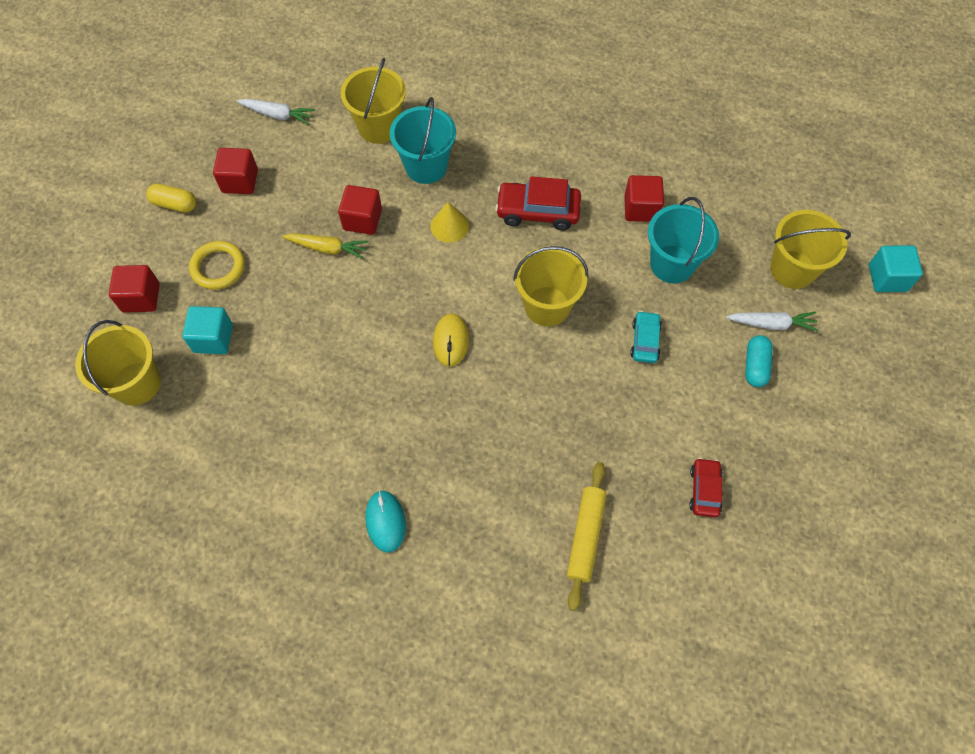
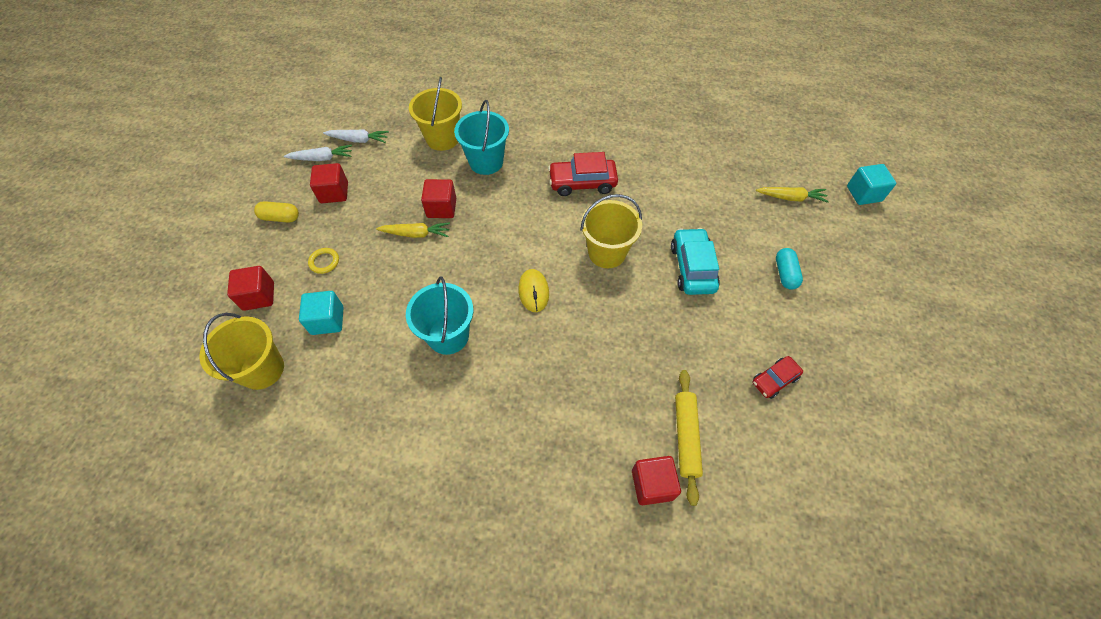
camera: 10 degrees left, 5 degrees down
(218, 267) = (324, 262): yellow ring -> yellow ring, size x0.64
(385, 521) = (507, 454): turquoise mouse -> none
(449, 226) = (514, 203): yellow cone -> none
(641, 209) = (662, 170): red cube -> red cube (652, 484)
(645, 341) = (692, 268): turquoise car -> turquoise car, size x1.64
(672, 264) = (697, 207): turquoise bucket -> turquoise bucket (448, 335)
(704, 490) = (774, 380): red car -> red car turned 120 degrees counterclockwise
(771, 324) = (787, 240): white carrot -> white carrot (322, 158)
(792, 269) = (791, 198): yellow bucket -> yellow carrot

